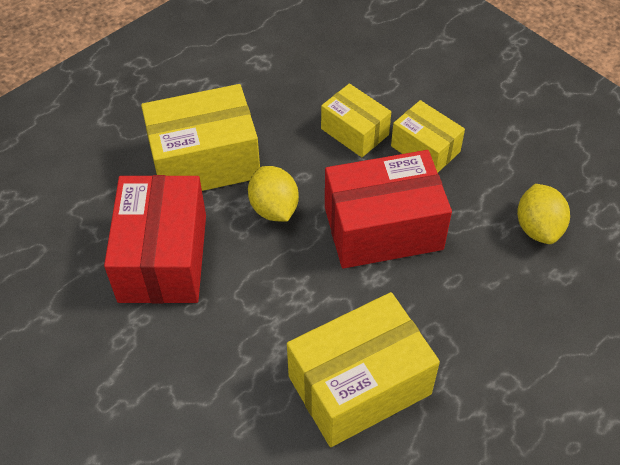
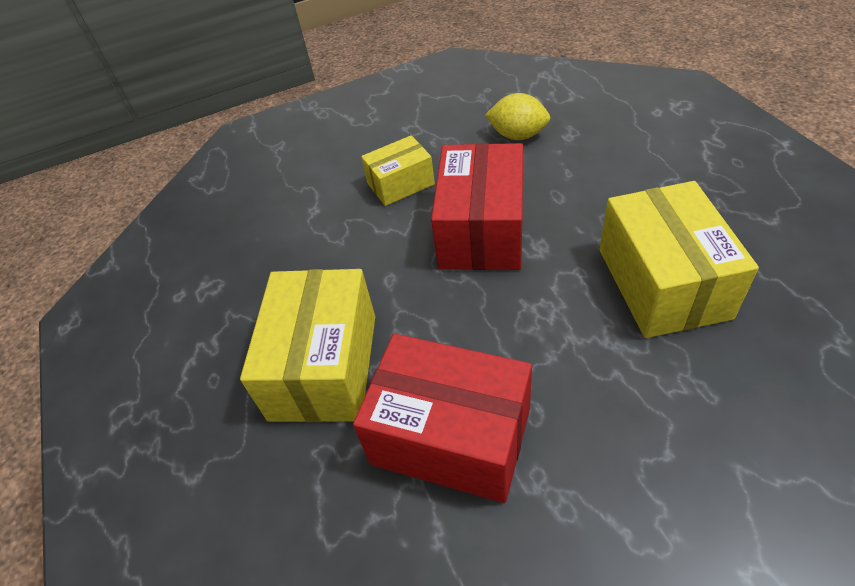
camera: 65 degrees left, 5 degrees down
(274, 208) = (422, 312): yellow lemon -> none
(355, 132) = (353, 228): yellow box -> none

